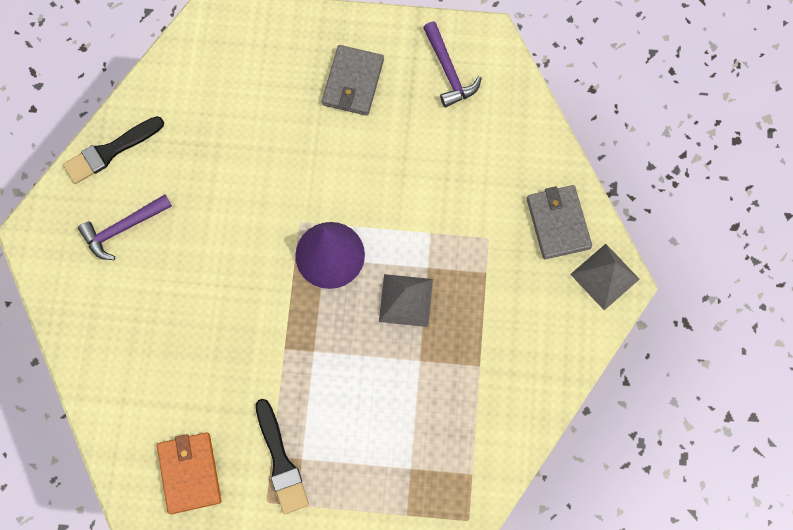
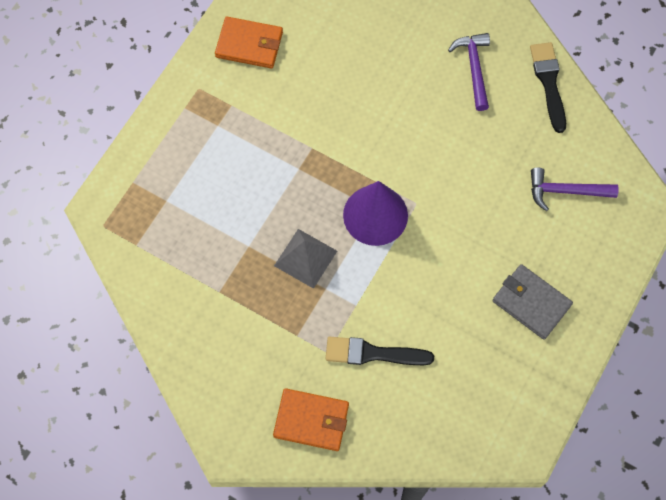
camera: 115 degrees right, 5 degrees down
(281, 461) = (223, 110): black brush -> black brush (373, 353)
(448, 71) = (506, 393): purple hammer -> purple hammer (565, 191)
(558, 223) = (311, 420): grey wallet -> orange wallet
(604, 276) = (242, 437): grey pyramid -> none

